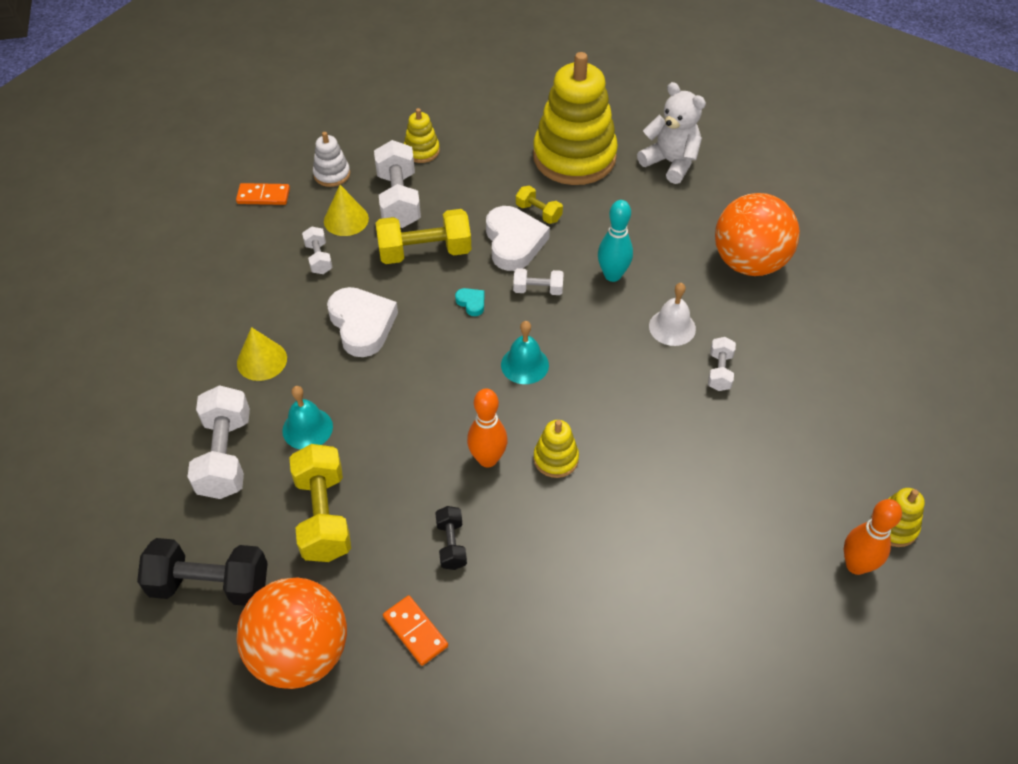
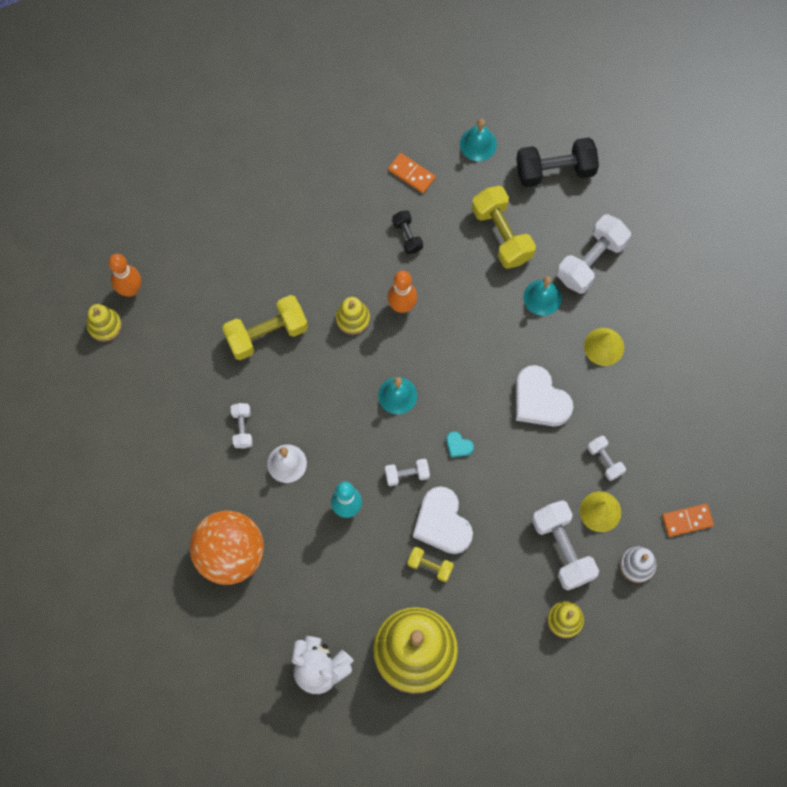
camera: 165 degrees right, 20 degrees up
(225, 456) = (591, 261): white dumbbell -> white dumbbell turned 60 degrees clockwise
(300, 653) = (478, 144): orange ball -> turquoise bell
(425, 252) = (516, 491): yellow dumbbell -> yellow dumbbell (266, 334)

